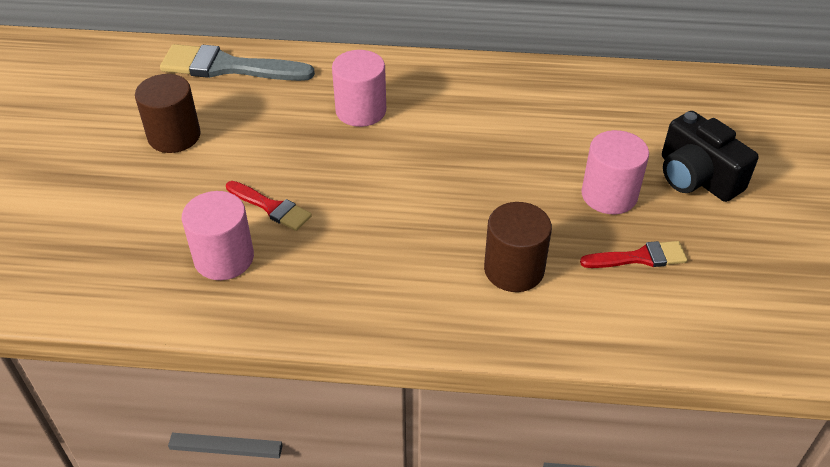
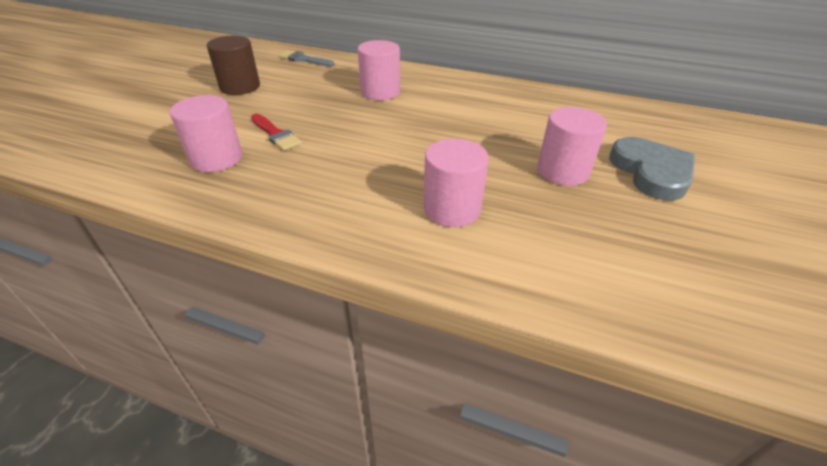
camera: 15 degrees right, 5 degrees down
(228, 67) = (304, 59): grey brush -> grey brush, size x0.56
(514, 269) = (452, 209): brown cylinder -> pink cylinder
(639, 257) = (578, 222): red brush -> none
(696, 177) = (651, 172): black camera -> grey heart

